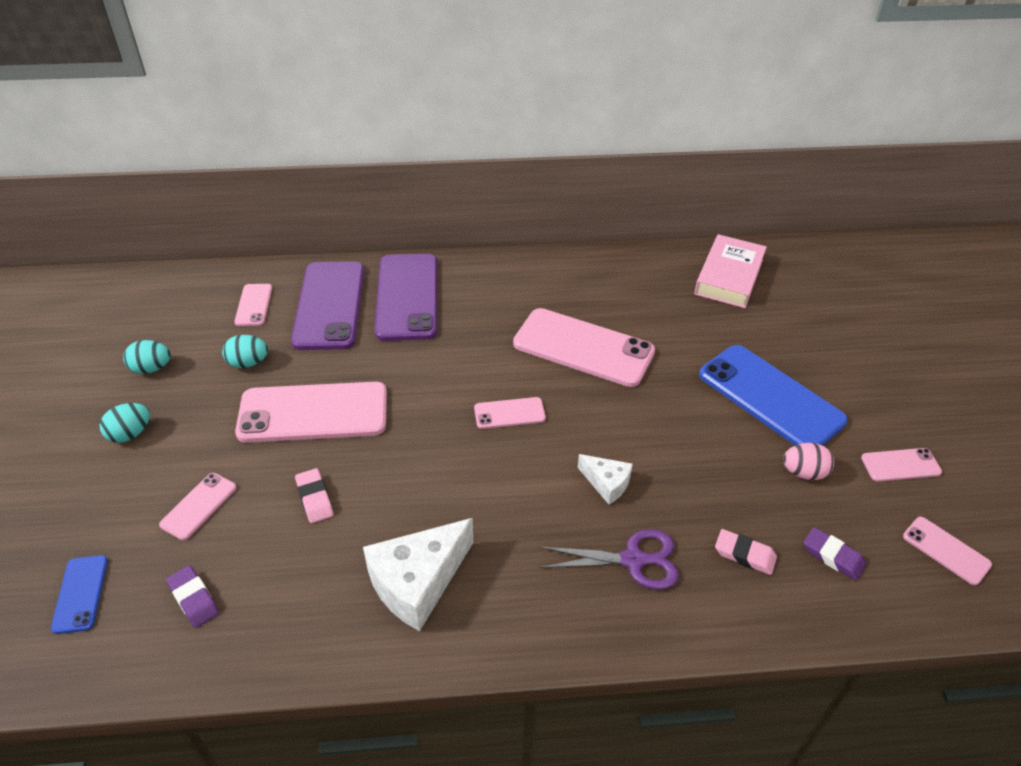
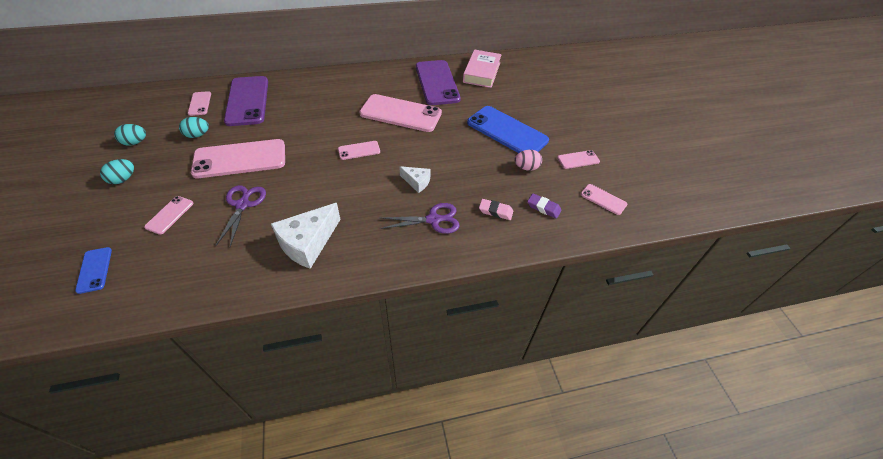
camera: 10 degrees left, 5 degrees up
(194, 599) = (169, 265): purple eraser -> none
(314, 498) = (243, 204): pink eraser -> purple scissors
(407, 297) = (295, 93): purple phone -> purple phone (437, 83)

